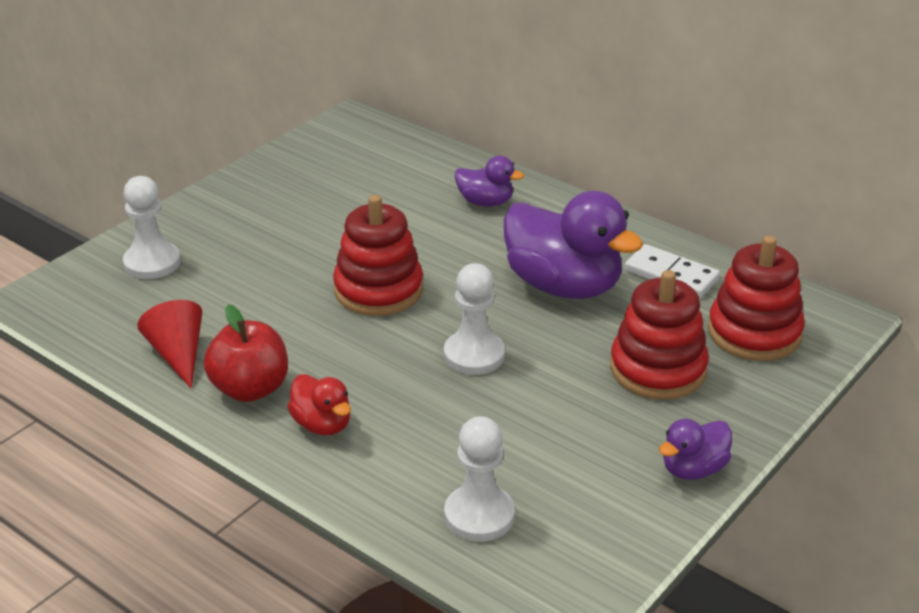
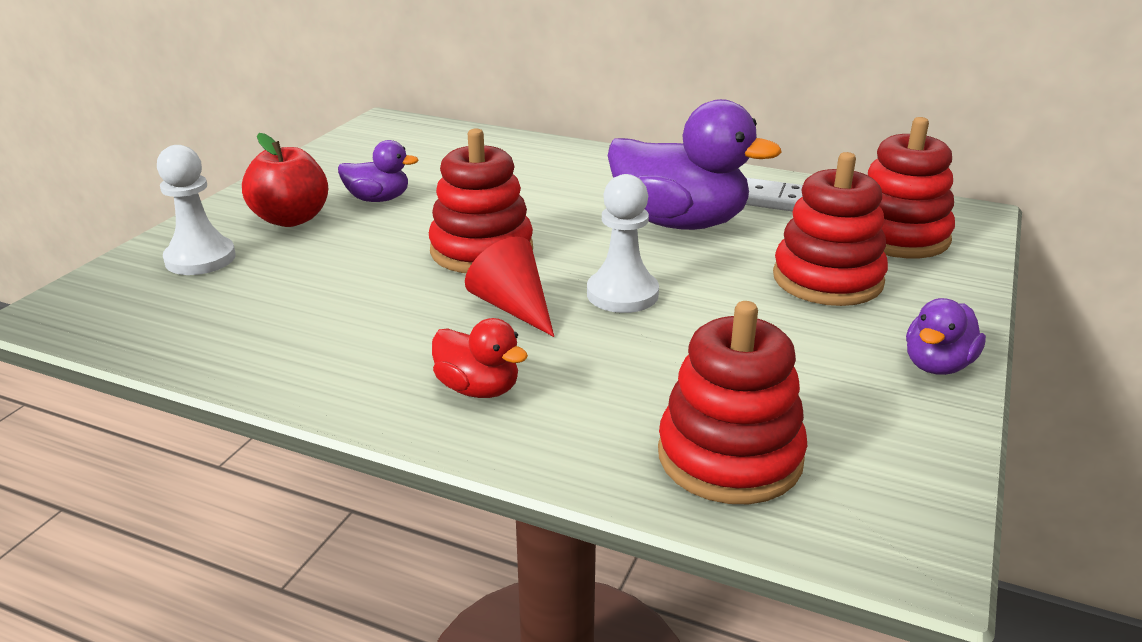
camera: 15 degrees left, 5 degrees down
(178, 354) = (262, 343): red cone -> red cone (513, 307)
(250, 389) = (369, 365): red apple -> red apple (291, 219)
(479, 515) = (729, 457): white pawn -> red stacking toy
(485, 202) = (557, 167): purple duck -> purple duck (378, 199)

